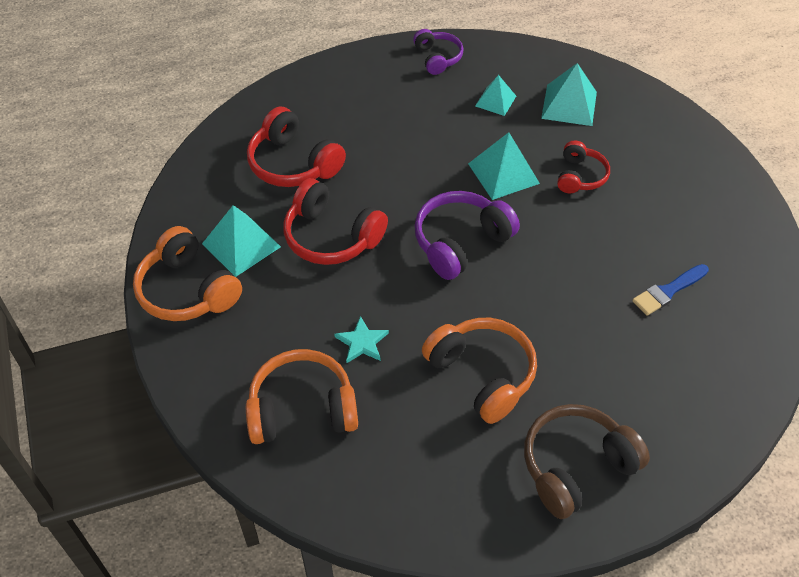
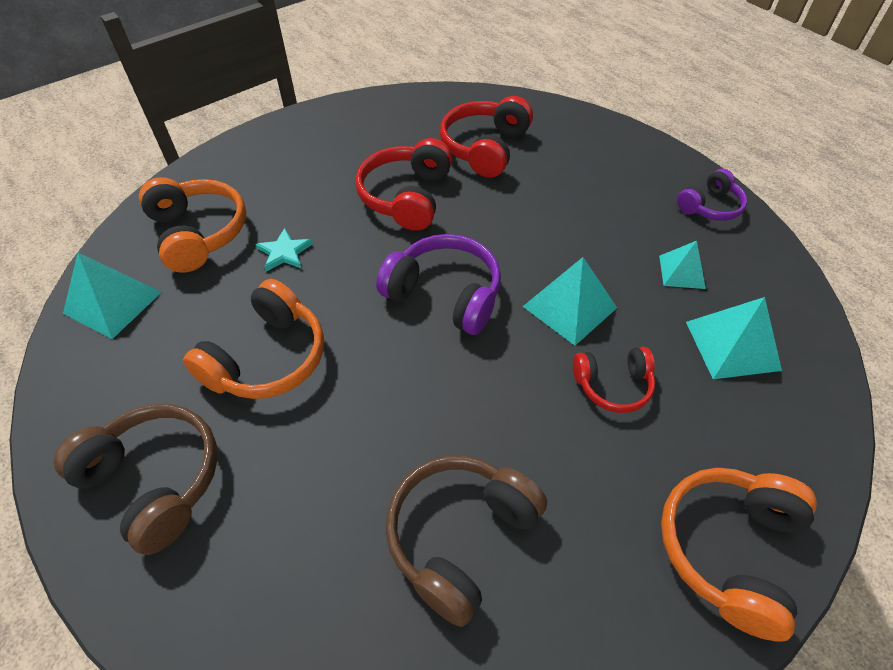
camera: 70 degrees right, 0 degrees up
(187, 290) = (309, 132): orange headphones -> orange headphones (729, 549)
(241, 245) = (371, 145): turquoise pyramid -> turquoise pyramid (113, 302)
(668, 291) = (460, 537): blue brush -> brown headphones

